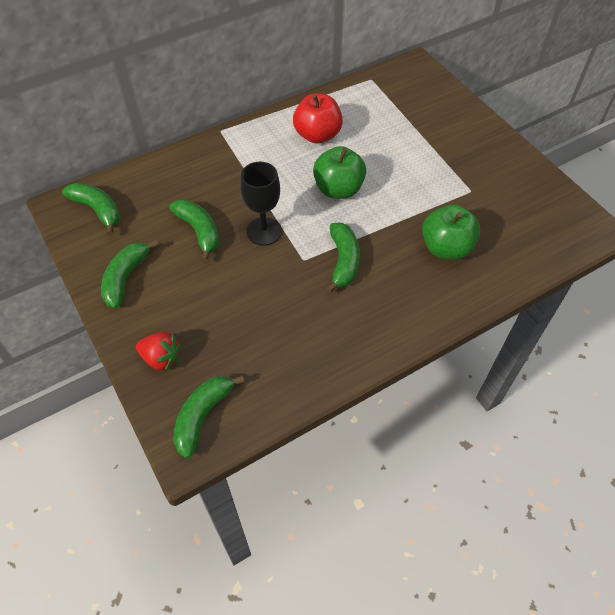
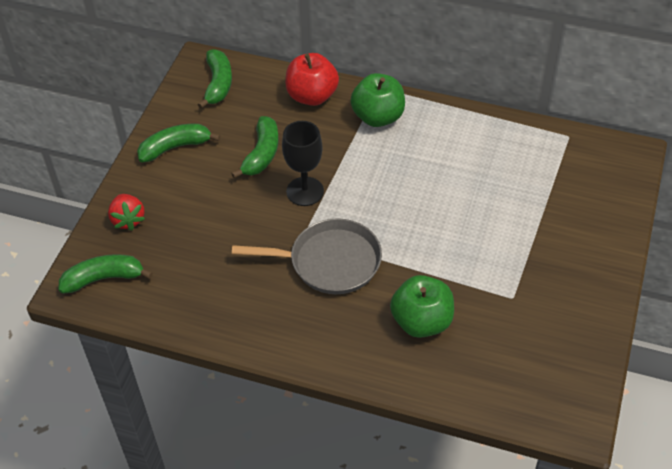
camera: 50 degrees right, 5 degrees down
(317, 135) = (450, 149): red apple -> red apple (312, 96)
(338, 189) = (404, 206): green apple -> green apple (378, 117)
(343, 261) = (329, 262): green banana -> grey pan

